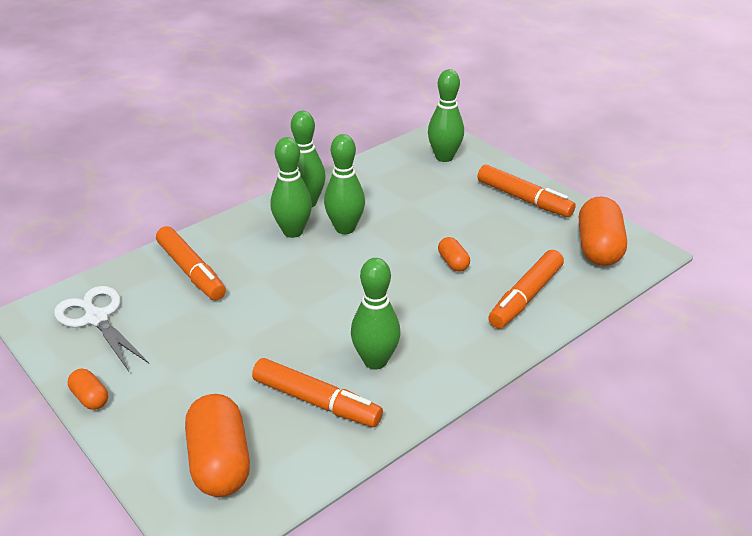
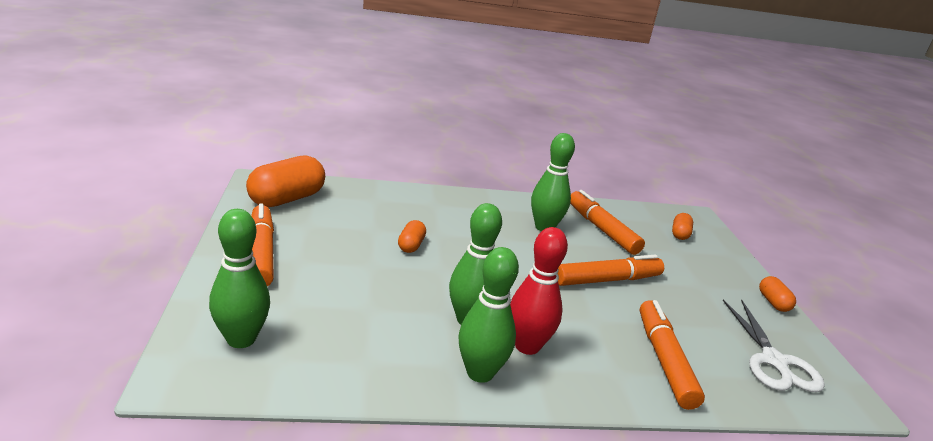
camera: 150 degrees left, 10 degrees down
(220, 462) = (679, 234): orange capsule -> orange capsule, size x0.50
(293, 231) = (527, 346): green bowling pin -> red bowling pin
(525, 297) = (394, 205): orange marker -> orange marker (607, 280)

